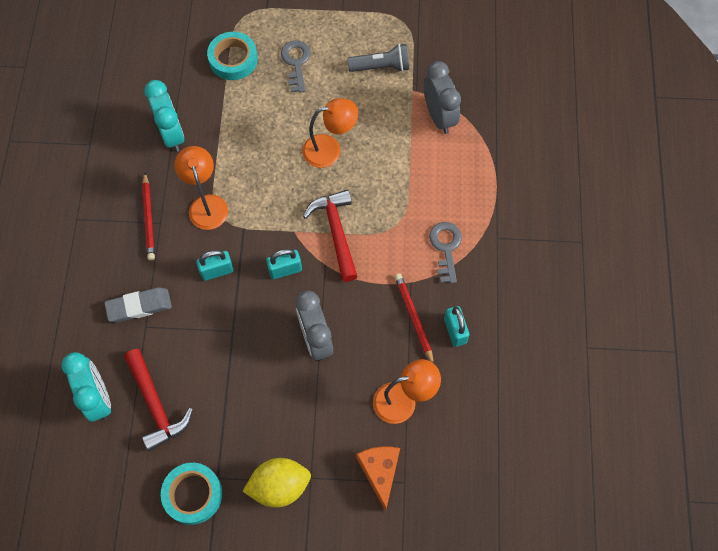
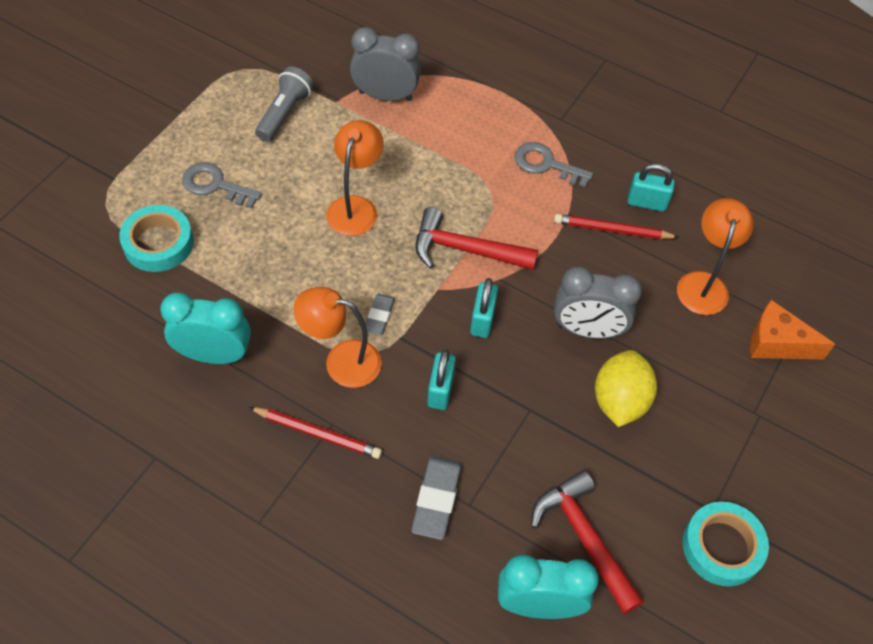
camera: 65 degrees left, 10 degrees down
(156, 405) = (584, 538): red hammer -> red hammer turned 120 degrees counterclockwise
(252, 208) = (379, 316): none -> grey eraser
(279, 486) = (751, 448): yellow lemon -> yellow lemon (619, 401)

